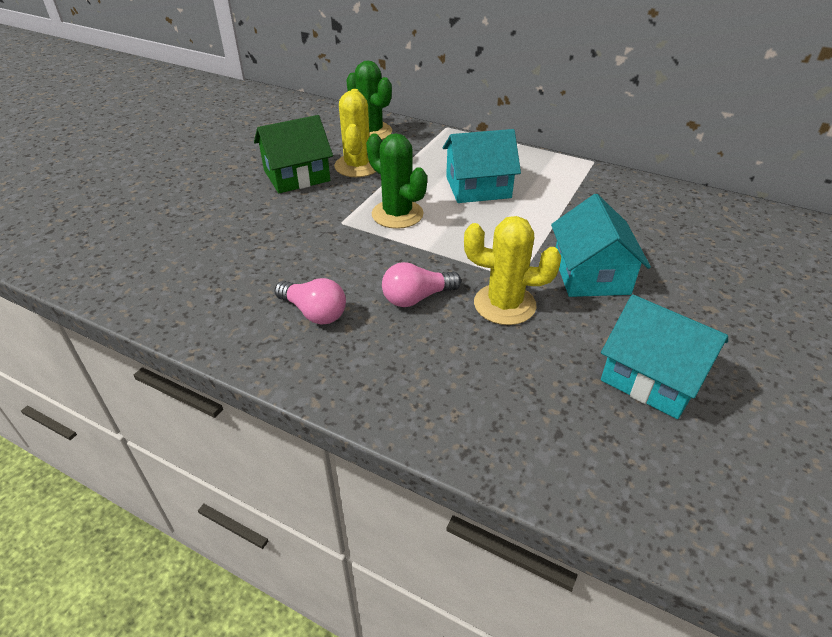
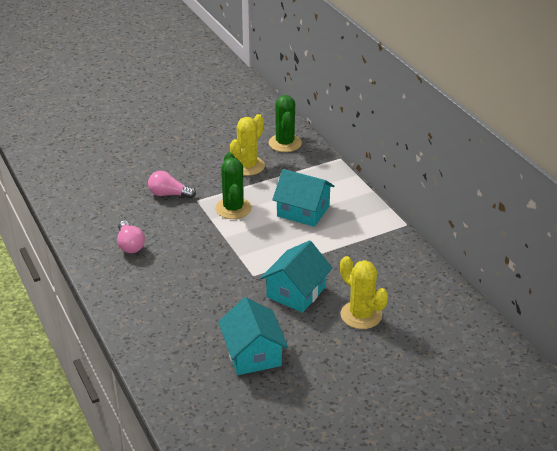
camera: 35 degrees right, 5 degrees down
(296, 176) = (205, 159): green house -> none
(417, 298) = (187, 260): pink light bulb -> pink light bulb (169, 194)
(504, 304) = (227, 285): yellow cactus -> yellow cactus (361, 315)

